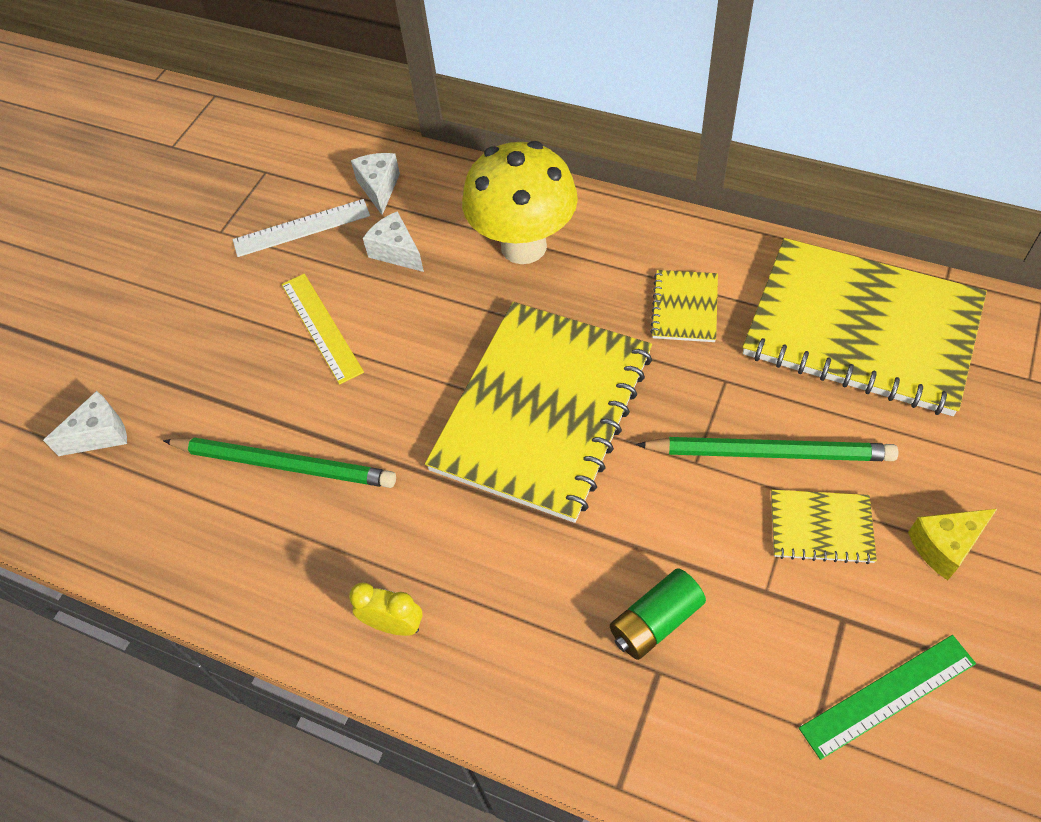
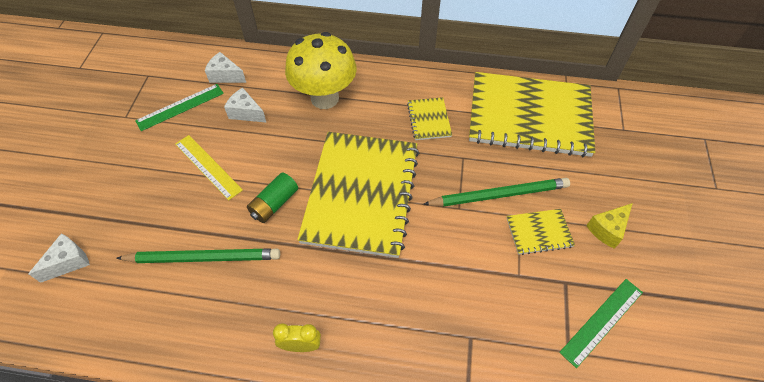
camera: 20 degrees left, 0 degrees up
(301, 228) = (180, 107): white ruler -> green ruler
(379, 188) = (225, 76): white cheese -> white cheese turned 45 degrees counterclockwise
(655, 621) = (461, 307): green battery -> green battery (274, 204)

